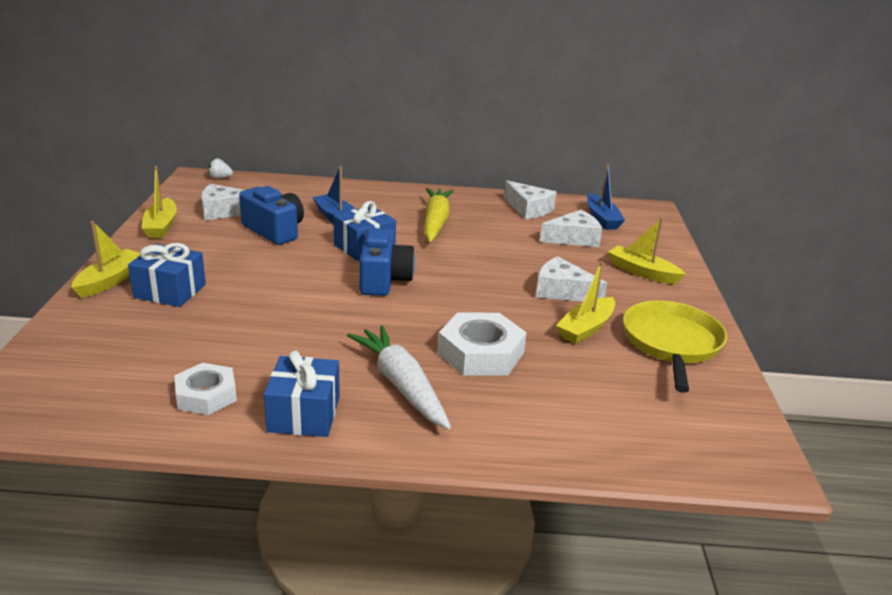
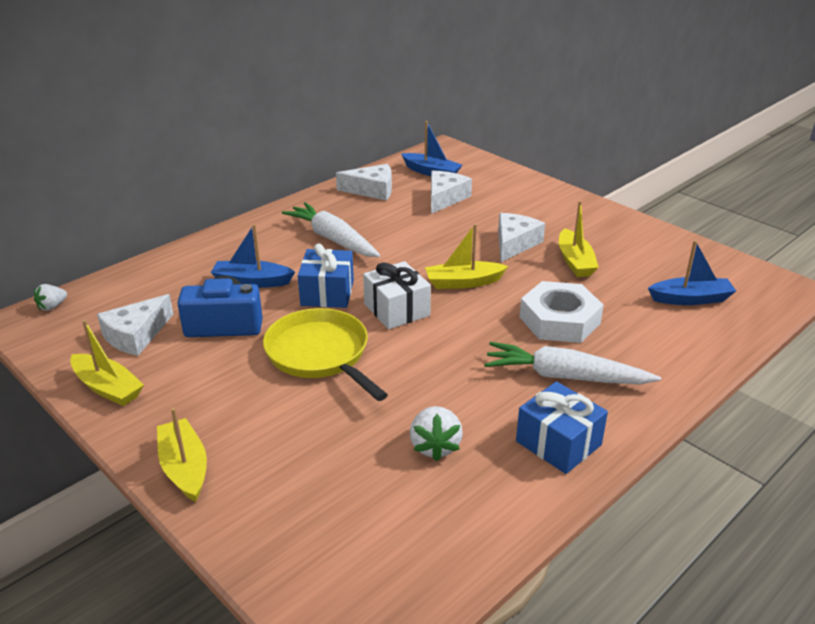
camera: 45 degrees left, 5 degrees up
(170, 291) = (260, 436): blue gift -> none
(206, 395) = (477, 486): white nut -> none
(234, 359) = (435, 446): none -> white strawberry
(384, 280) = (396, 310): blue camera -> white gift
(435, 222) = (332, 239): yellow carrot -> white carrot
(562, 291) = (514, 243): white cheese -> white cheese turned 135 degrees clockwise
(632, 411) = (691, 299): none -> blue boat
(642, 272) = (527, 201): yellow boat -> yellow boat (463, 282)
(671, 343) = (629, 242): yellow pan -> yellow pan (320, 354)

